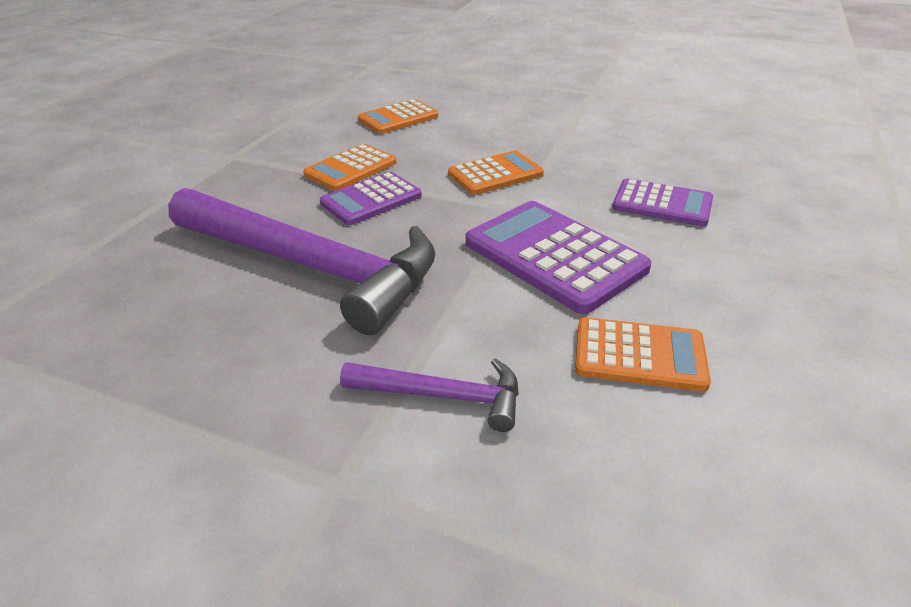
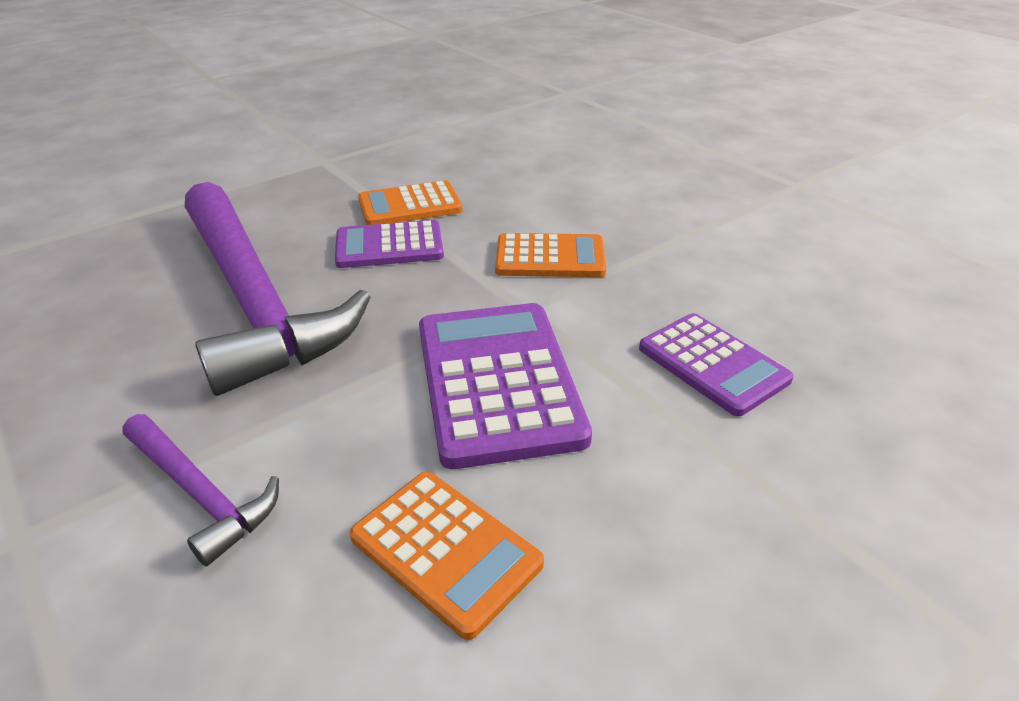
camera: 30 degrees right, 0 degrees up
(398, 118) = (523, 160): orange calculator -> none

